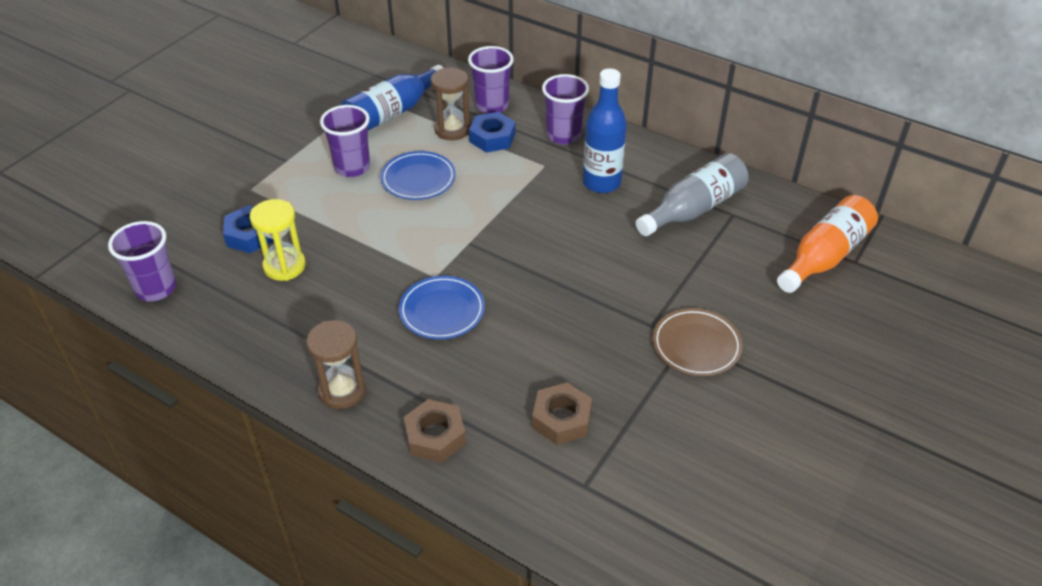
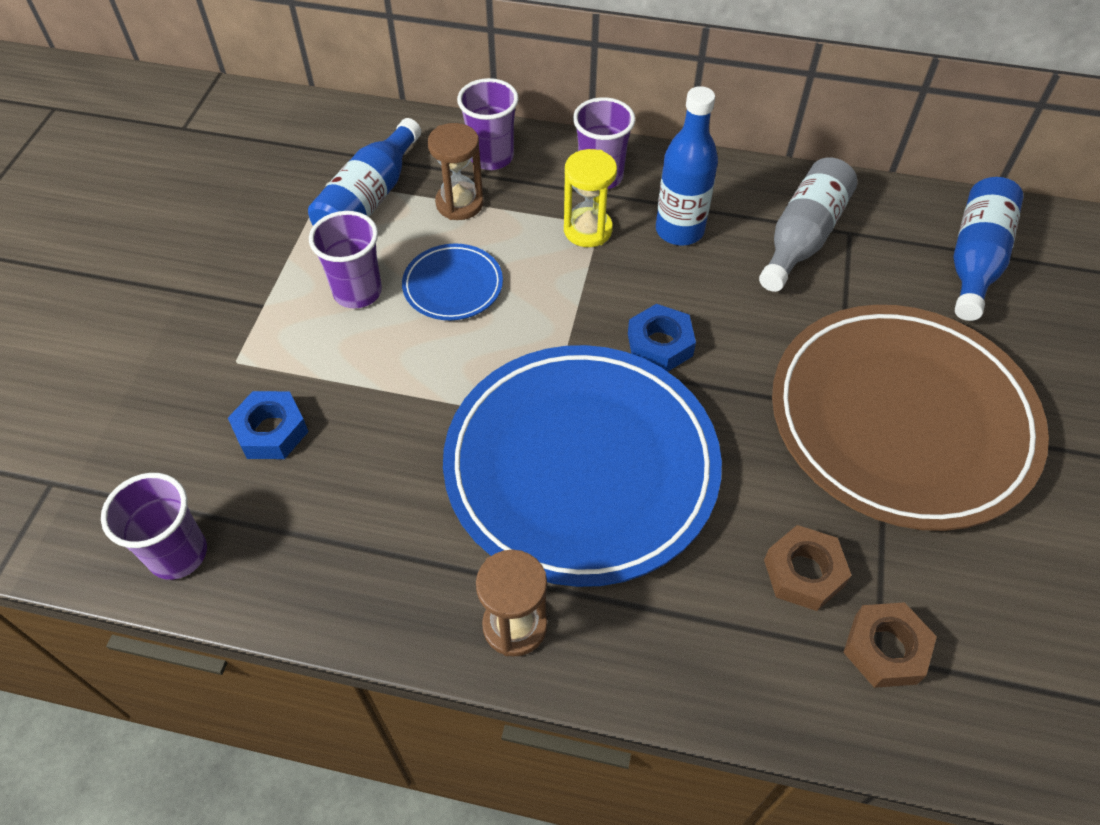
camera: 20 degrees left, 10 degrees up
(284, 266) = (342, 464): yellow hourglass -> yellow hourglass (587, 230)
(435, 436) = (666, 651): brown nut -> brown nut (885, 649)
(442, 311) = (581, 467): blue plate -> blue plate, size x2.39
(492, 138) = (516, 202): blue nut -> blue nut (660, 344)
(696, 345) = (901, 420): brown plate -> brown plate, size x2.39
(824, 256) = (975, 260): orange bottle -> blue bottle

